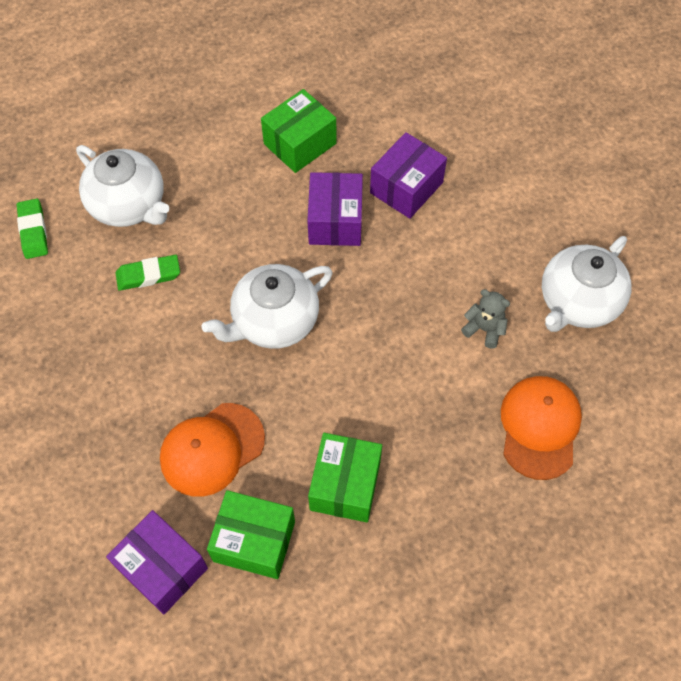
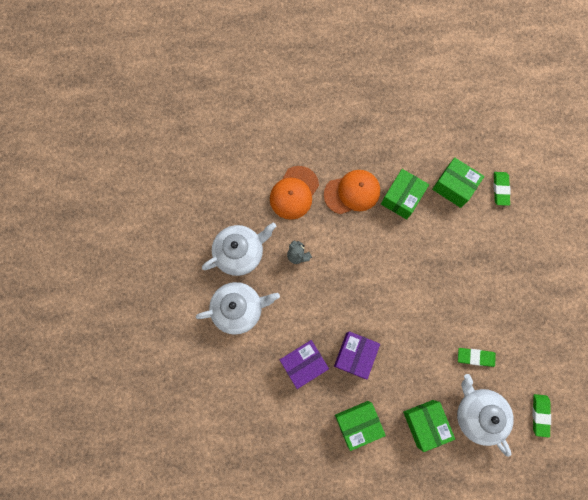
camera: 160 degrees left, 15 degrees up
(162, 568) = (500, 189): purple box -> green eraser
(204, 171) = (425, 423): none -> green box
(212, 449) = (463, 239): orange cap -> orange cap (352, 192)
(274, 321) = (411, 301): white teapot -> white teapot (238, 309)

